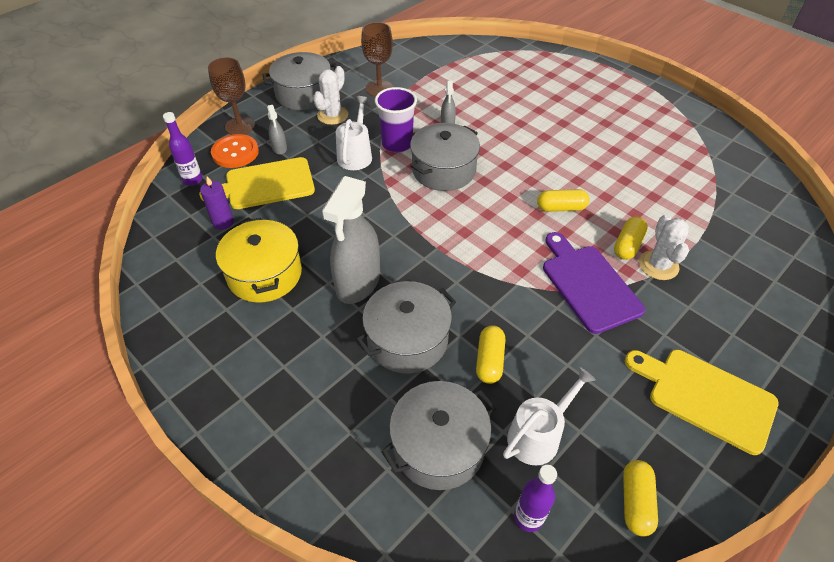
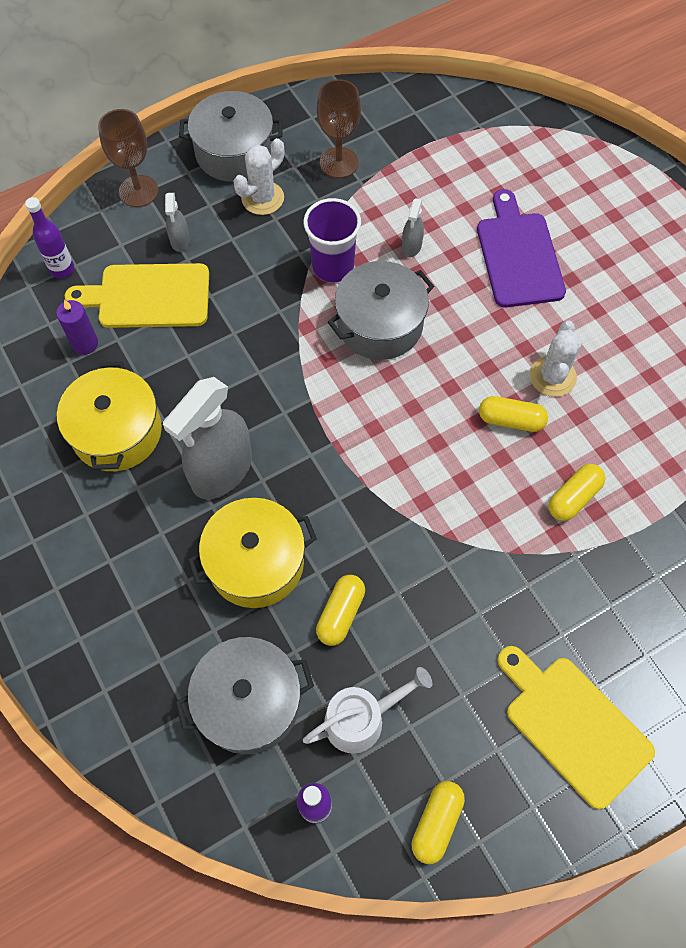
camera: 15 degrees right, 15 degrees up
(235, 152) = (123, 235): orange button -> none
(355, 155) = (274, 273): white watering can -> none
(407, 340) = (256, 562): grey pot -> yellow pot
(588, 284) = (498, 542): purple cutting board -> purple cutting board (518, 255)
(658, 265) = (599, 537): white cactus -> white cactus (552, 376)

